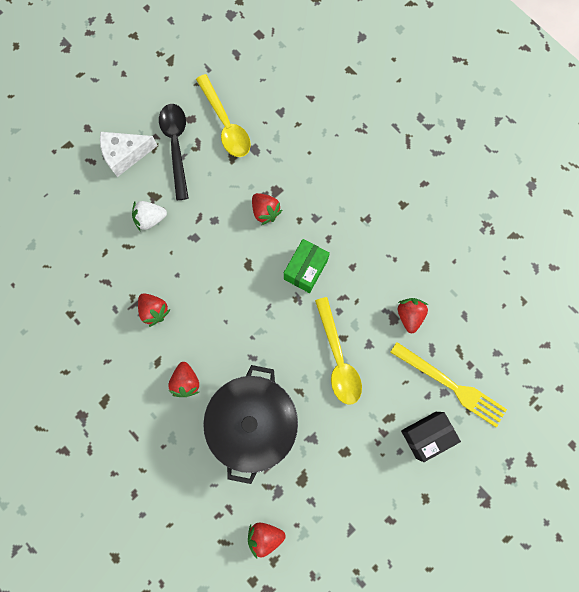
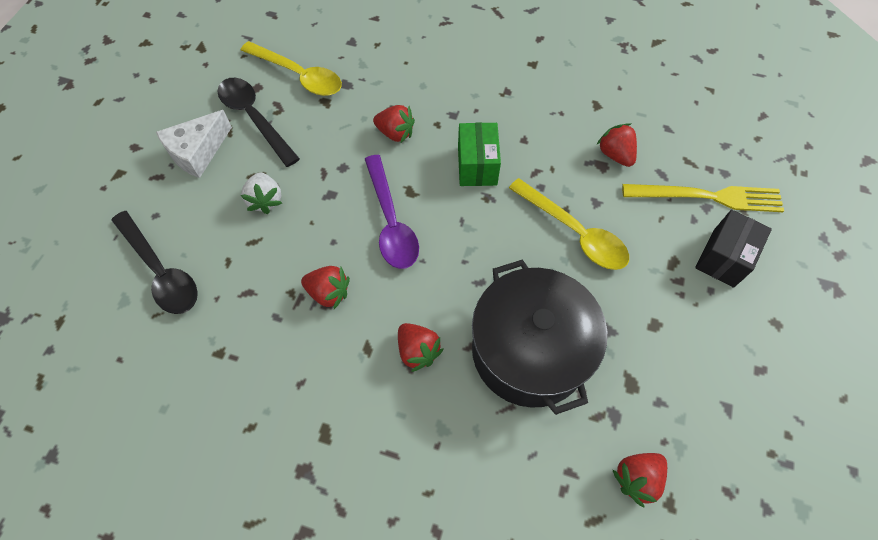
camera: 30 degrees left, 15 degrees down
(62, 236) = (161, 271): none -> black spoon
(150, 219) = (266, 200): white strawberry -> white strawberry turned 60 degrees counterclockwise
(222, 281) = (391, 221): none -> purple spoon

